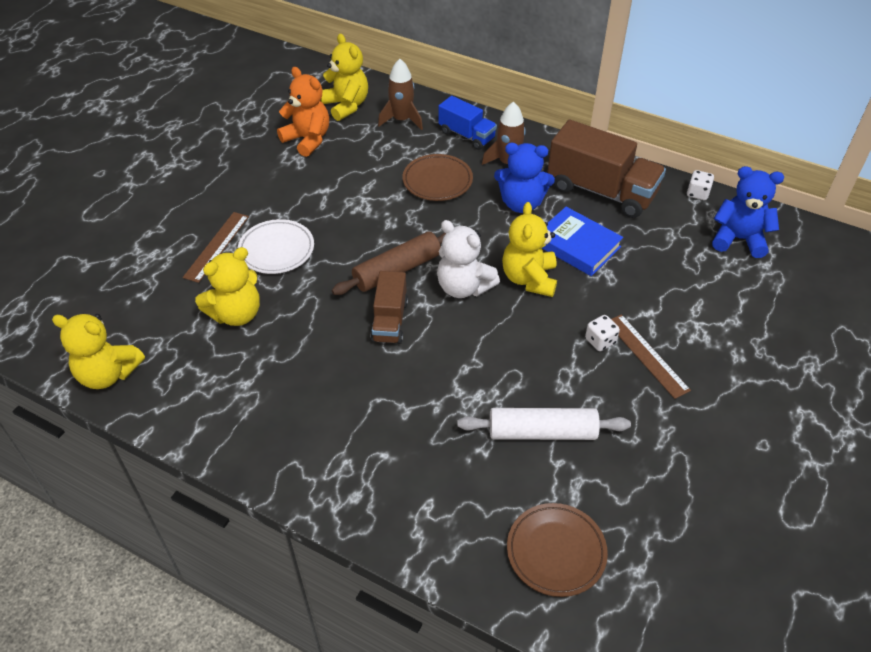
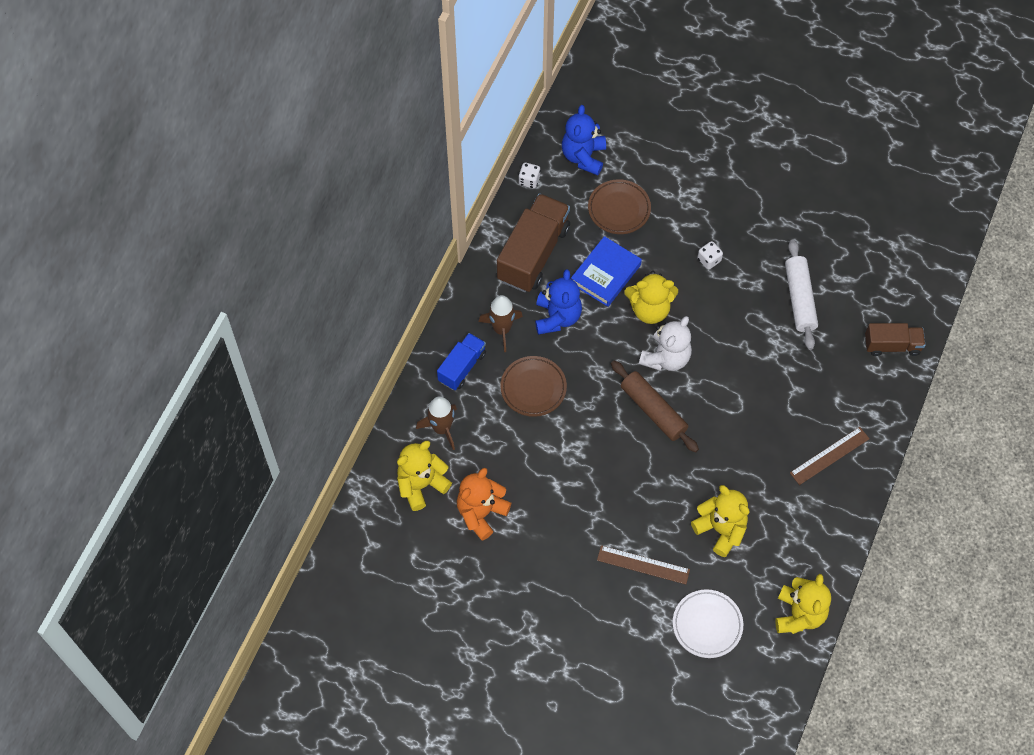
camera: 95 degrees left, 15 degrees up
(276, 250) = (641, 512): white plate -> white plate (707, 625)
(390, 321) = (710, 410): brown truck -> brown truck (892, 345)
(556, 552) = (890, 290): brown plate -> brown plate (619, 209)
(646, 355) = (718, 230): brown ruler -> brown ruler (829, 456)

